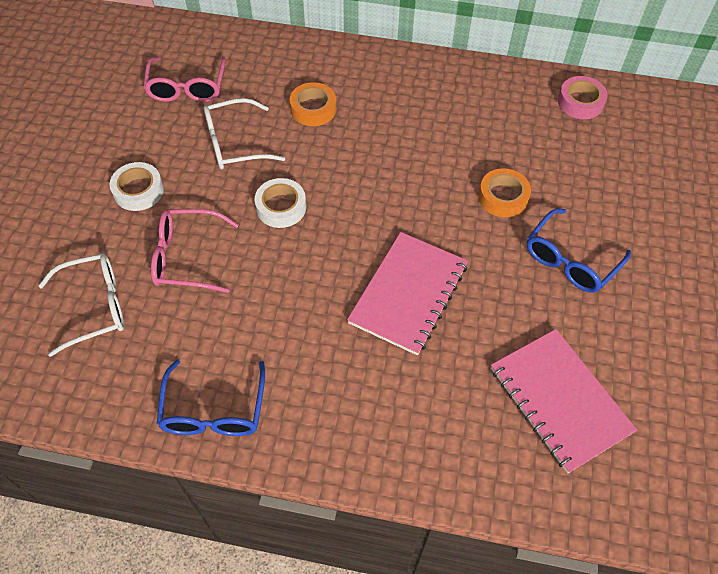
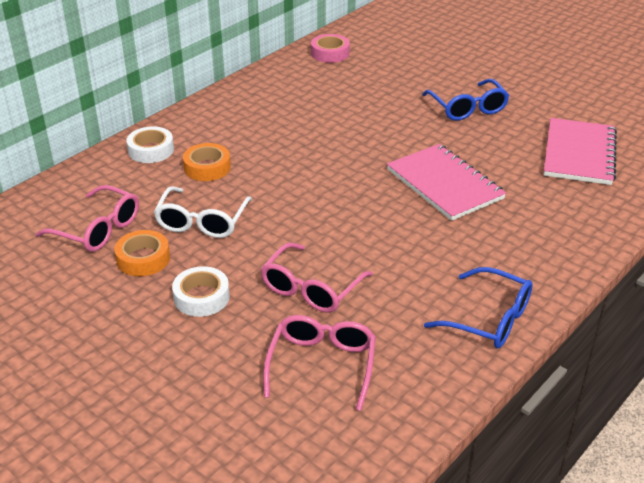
camera: 60 degrees left, 20 degrees down
(94, 307) = (322, 365): white glasses -> pink glasses
(281, 207) = (302, 218): white tape -> white tape (151, 150)
(503, 197) = (388, 114): orange tape -> orange tape (143, 259)
(559, 400) = (579, 154): pink notebook -> pink notebook turned 75 degrees counterclockwise

